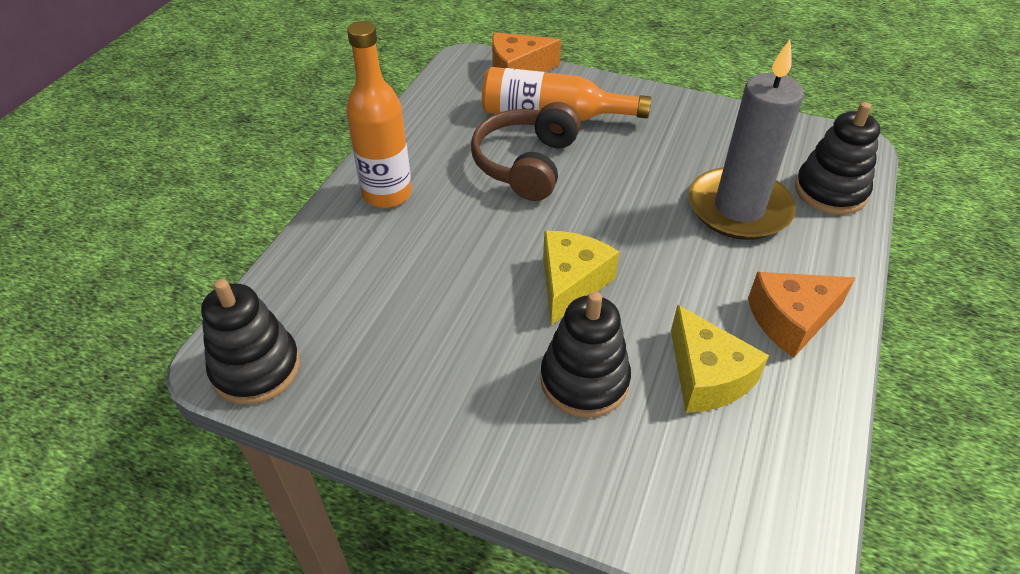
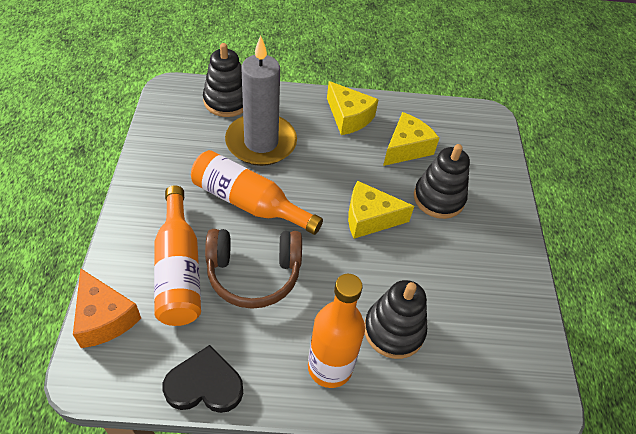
camera: 115 degrees left, 5 degrees up
(256, 368) = (535, 379): black stacking toy -> black stacking toy (394, 330)
(420, 115) = (205, 385): none -> black heart
(630, 178) = (249, 203): none -> orange bottle
(791, 320) = (348, 117): orange cheese -> yellow cheese

